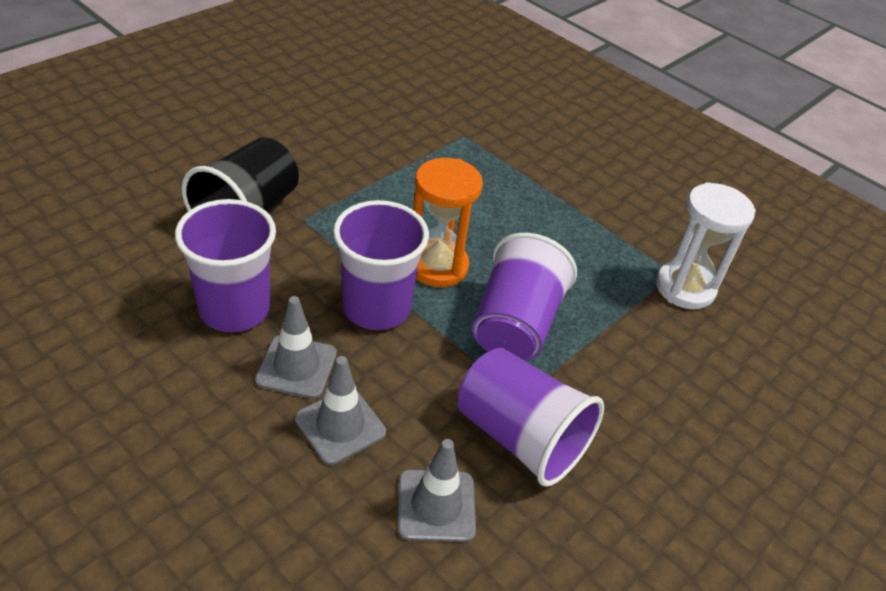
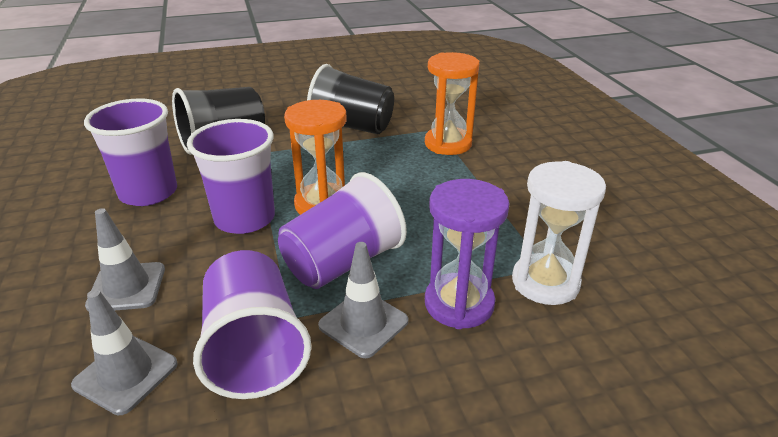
camera: 35 degrees right, 10 degrees down
(296, 367) = (144, 239): grey traffic cone -> grey traffic cone (363, 323)
(374, 153) = (352, 126): none -> black cup
(491, 154) = (448, 144): none -> orange hourglass
(639, 332) = (459, 304): none -> purple hourglass

